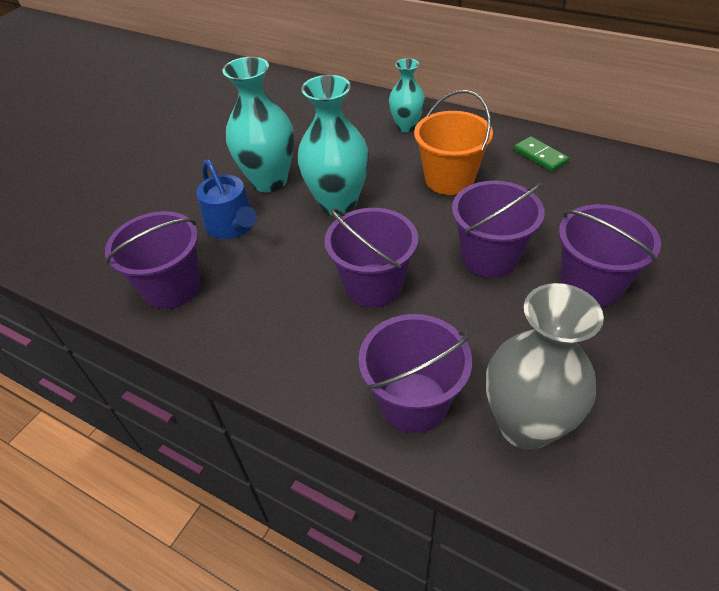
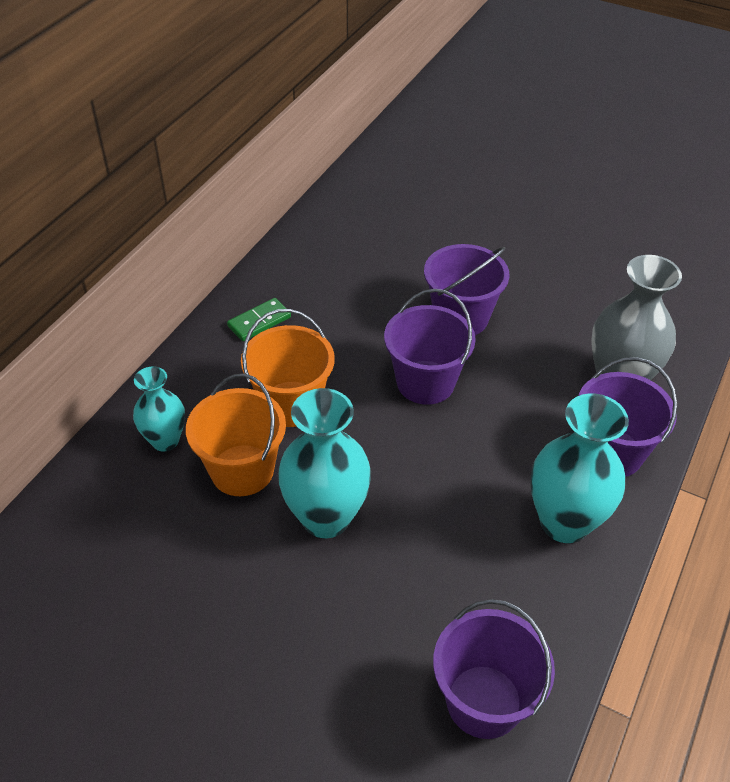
camera: 95 degrees left, 0 degrees up
(233, 226) = (364, 641): blue watering can -> none
(269, 181) = (266, 604): turquoise vase -> turquoise vase (564, 522)
(373, 285) = (470, 481): purple bucket -> none
(381, 161) = (242, 470): none -> orange bucket

